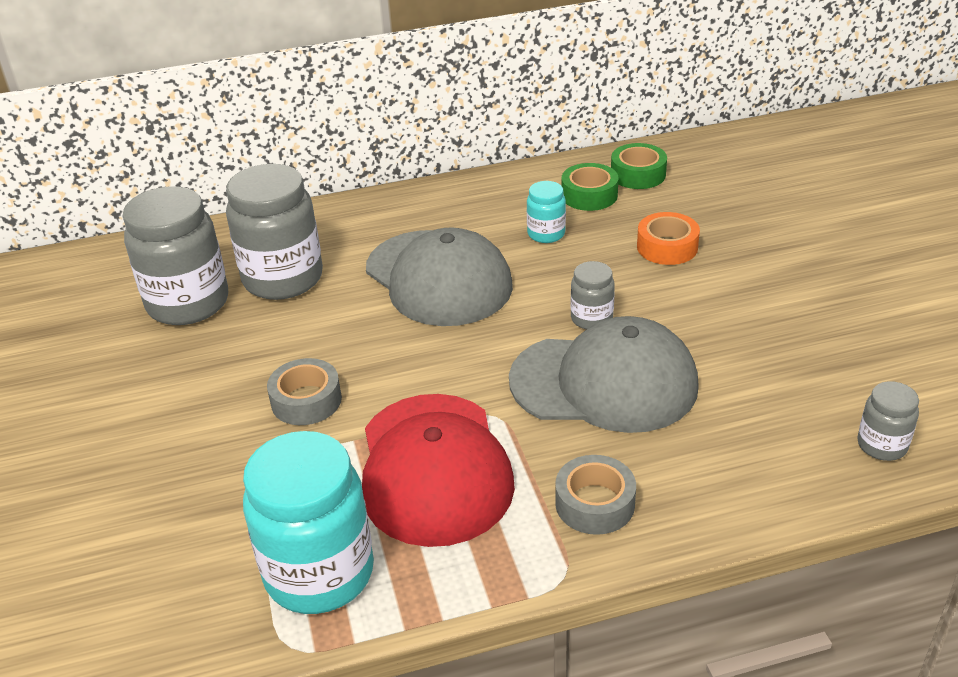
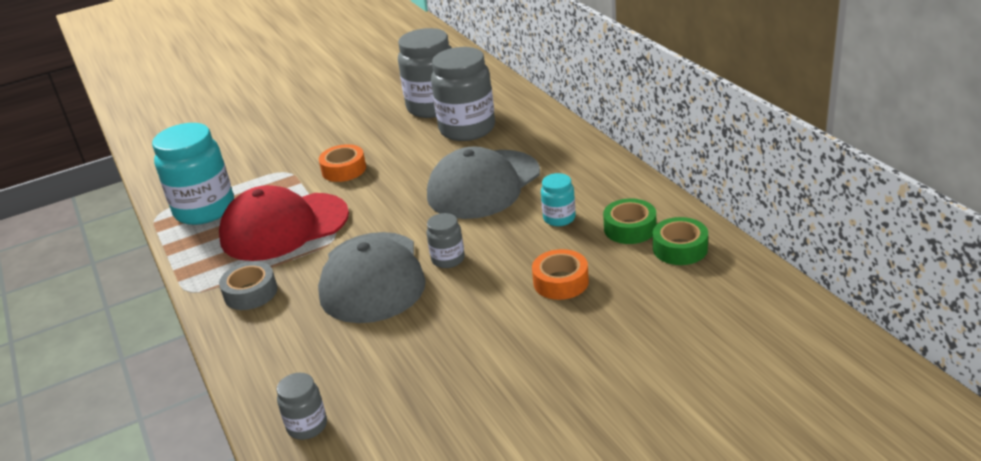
camera: 80 degrees right, 5 degrees down
(306, 400) = (344, 170): grey tape -> orange tape

